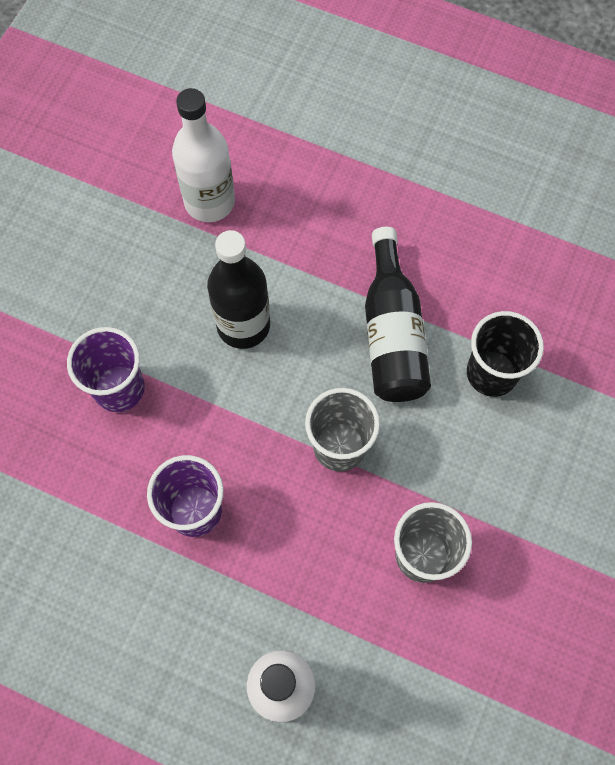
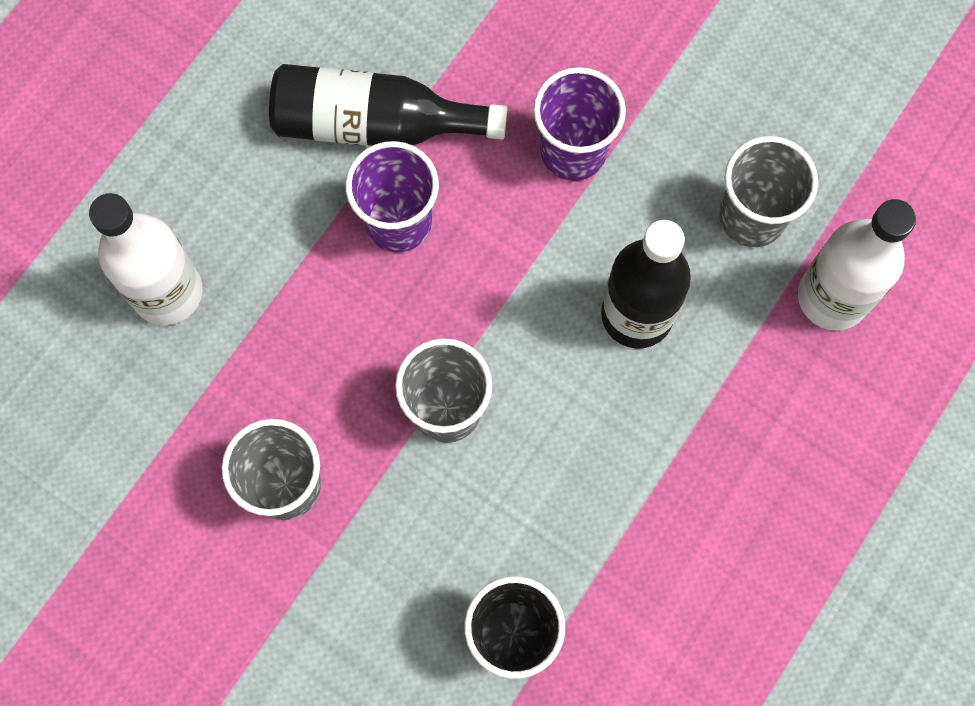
camera: 100 degrees right, 5 degrees up
(156, 259) = (752, 217): none -> grey cup
(392, 333) = (594, 510): black bottle -> black bottle (375, 124)

